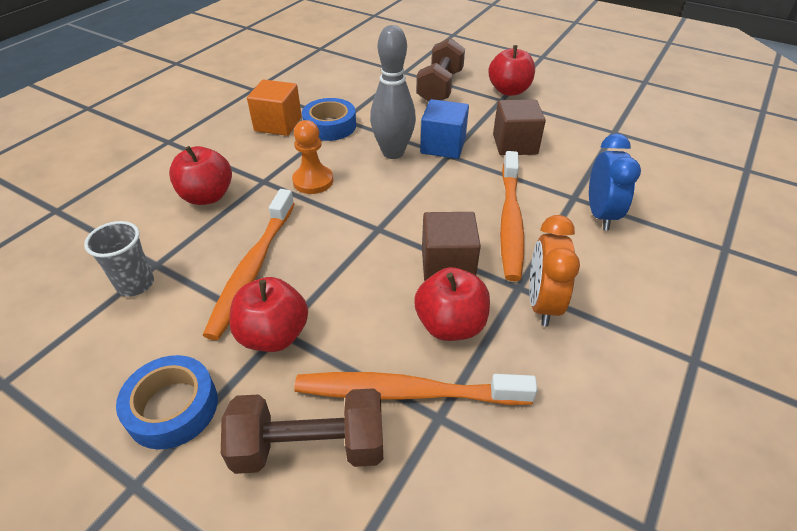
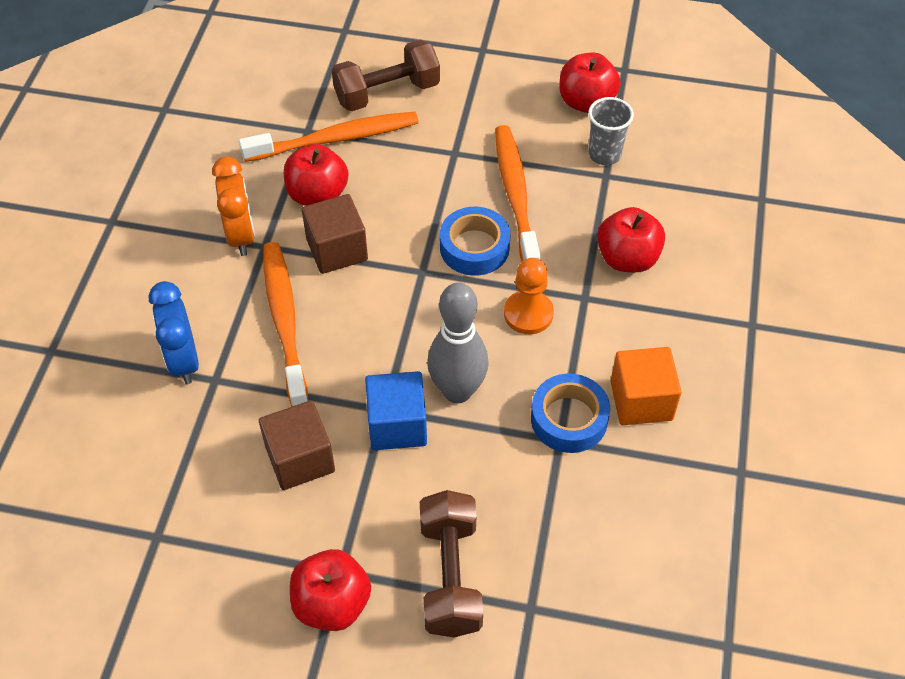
camera: 160 degrees right, 10 degrees up
(172, 407) = (494, 88): blue tape -> blue tape (474, 247)
(273, 335) = (457, 148): red apple -> red apple (586, 102)

